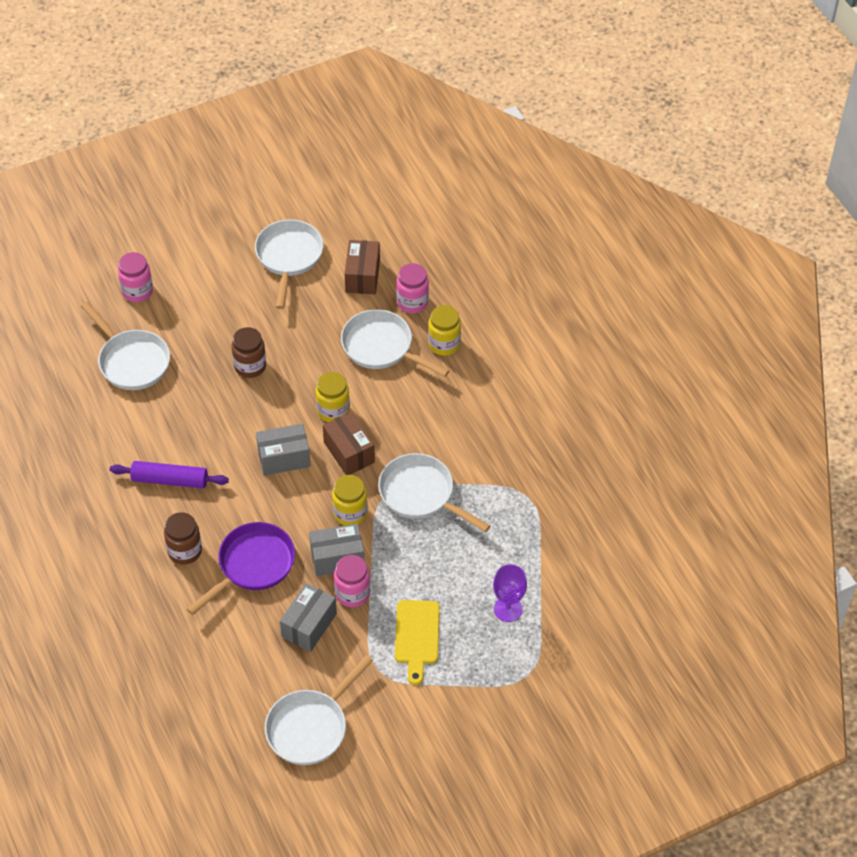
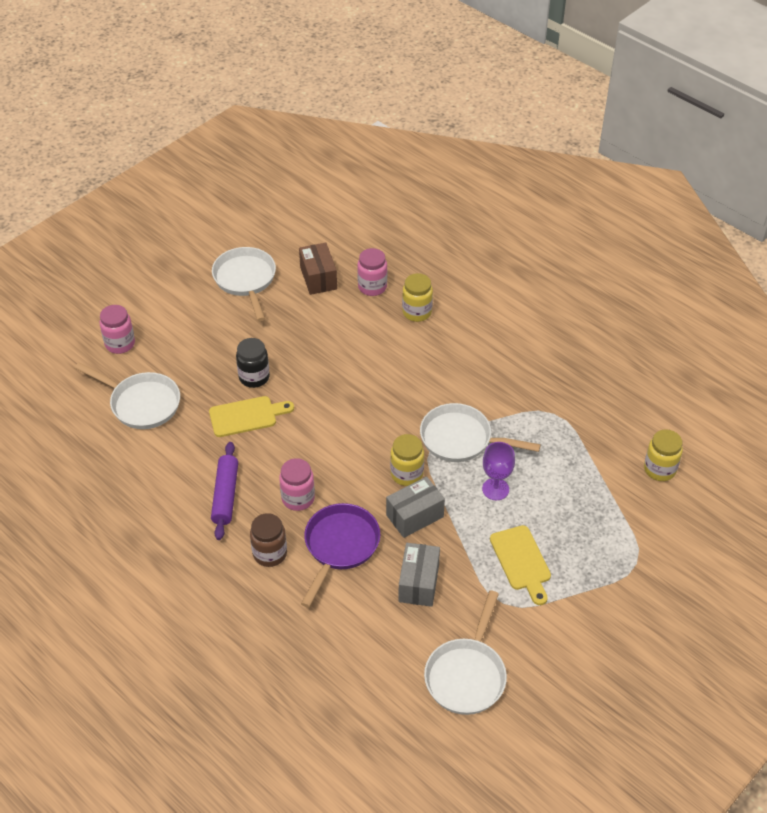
camera: 20 degrees left, 5 degrees down
(170, 480) = (226, 495): purple rolling pin -> purple rolling pin turned 75 degrees counterclockwise
(224, 405) = (246, 416): none -> yellow cutting board
(250, 366) = (254, 377): brown jar -> black jar
(284, 458) = (323, 445): grey box -> none
(333, 411) = (347, 393): yellow jar -> yellow jar (659, 469)
(349, 452) = (379, 423): brown box -> none
(352, 593) = (444, 542): pink jar -> pink jar (298, 498)
(381, 347) = (364, 329): white pan -> none
(508, 609) = (588, 512): purple goblet -> purple goblet (495, 489)

